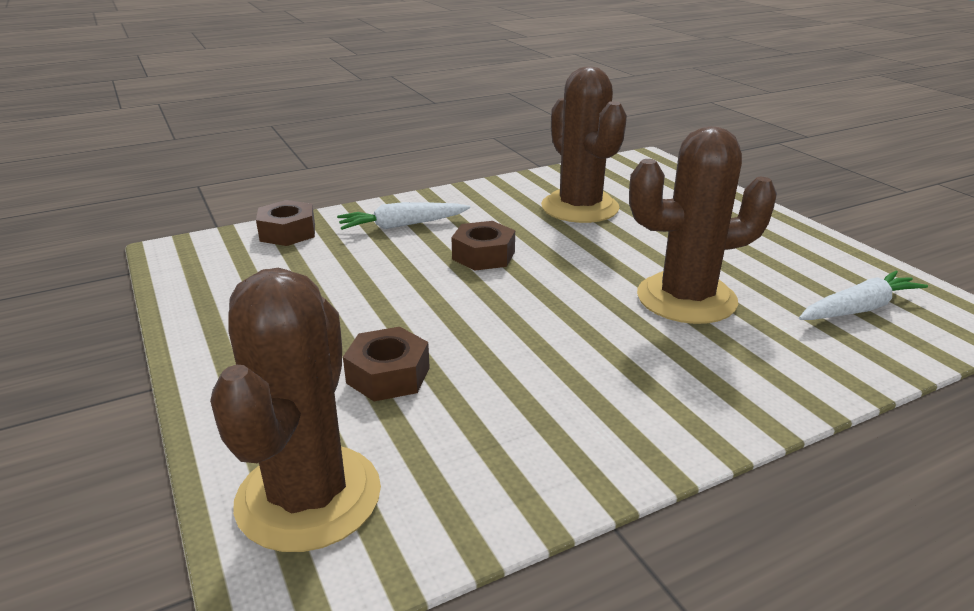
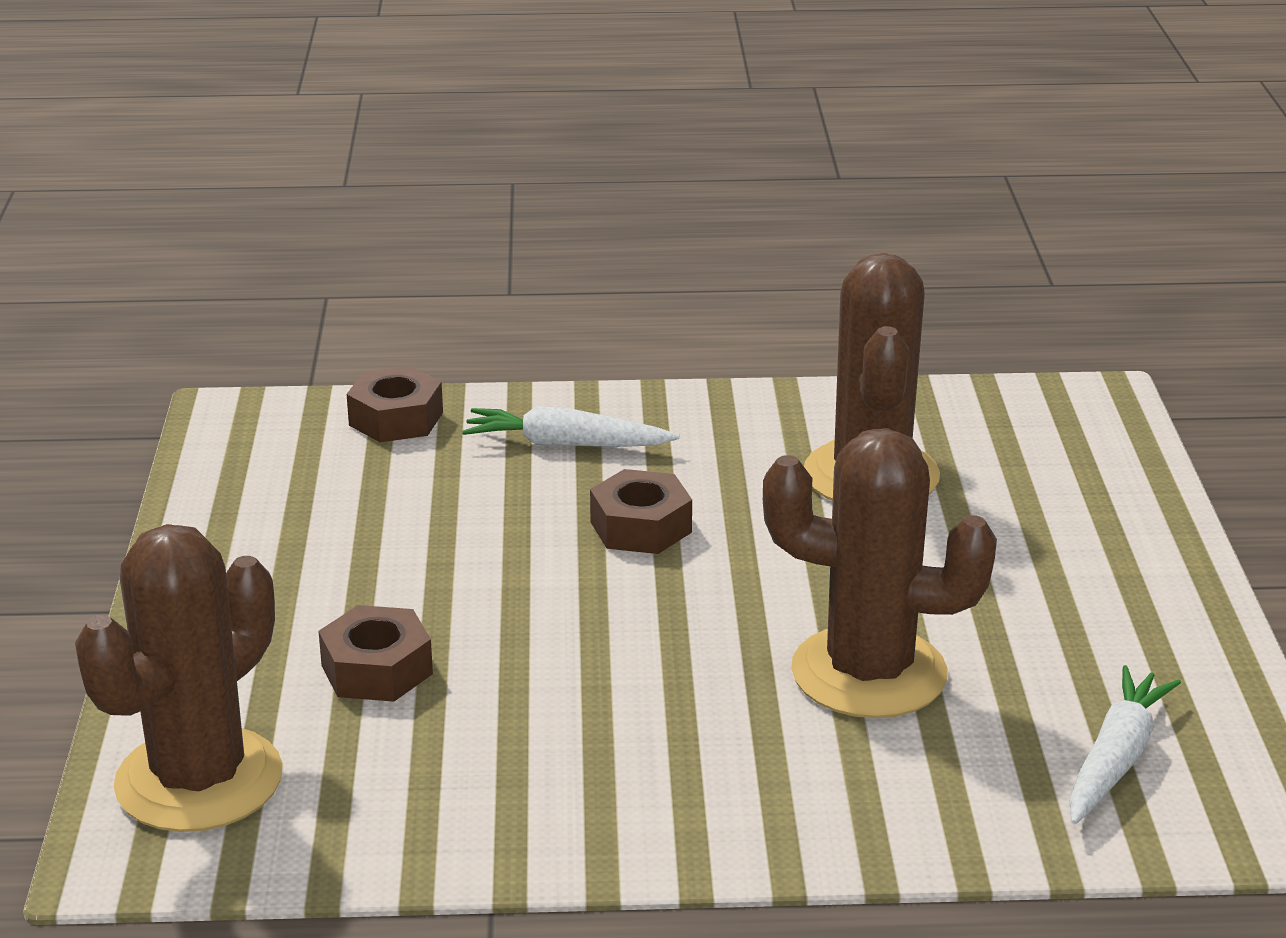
camera: 25 degrees right, 0 degrees up
(858, 309) = (1115, 759): white carrot -> white carrot turned 60 degrees counterclockwise

